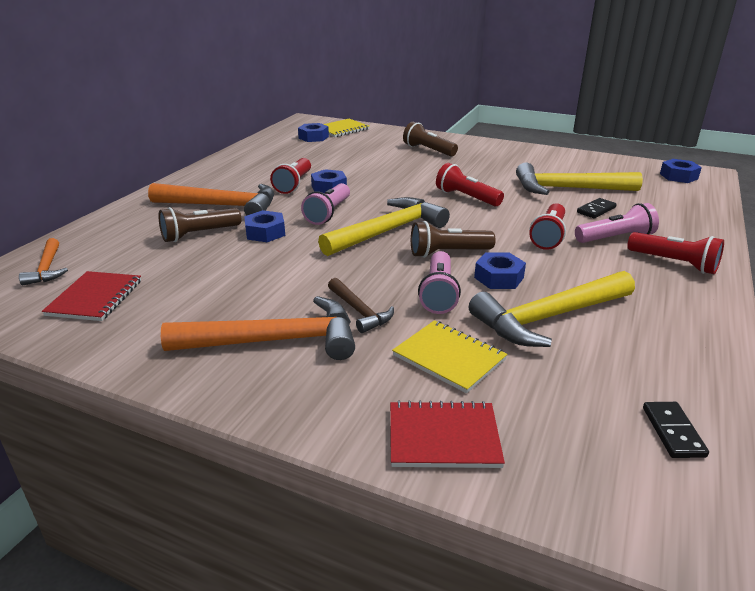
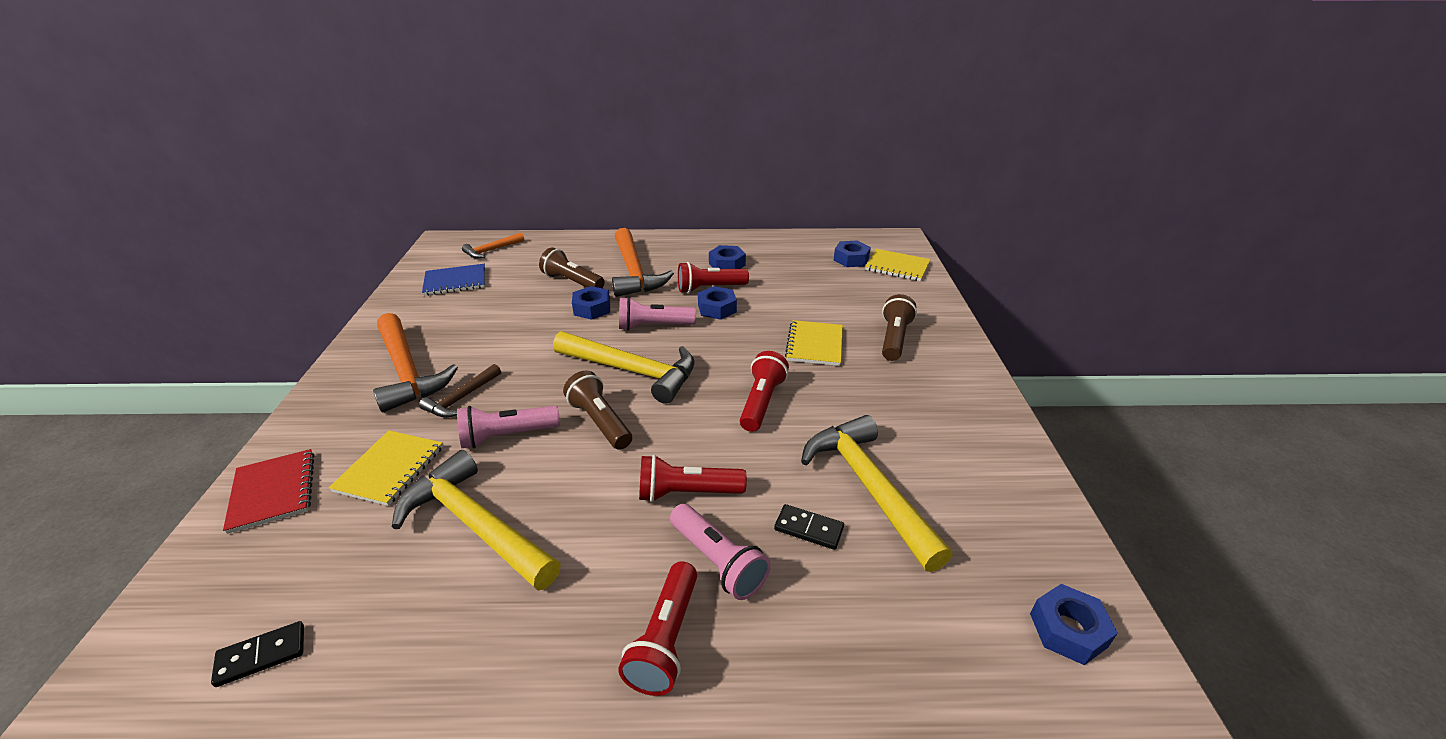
camera: 65 degrees right, 5 degrees up
(95, 298) = (455, 281): red notebook -> blue notebook
(413, 170) = (815, 344): none -> yellow notebook
(499, 277) = (556, 470): blue nut -> blue nut (727, 264)

